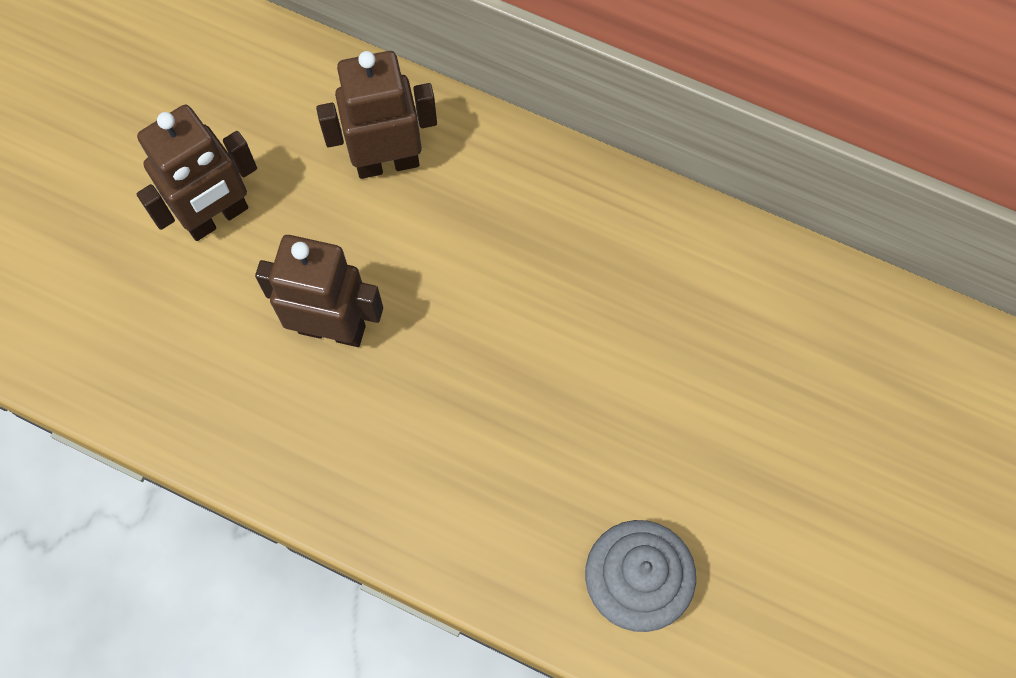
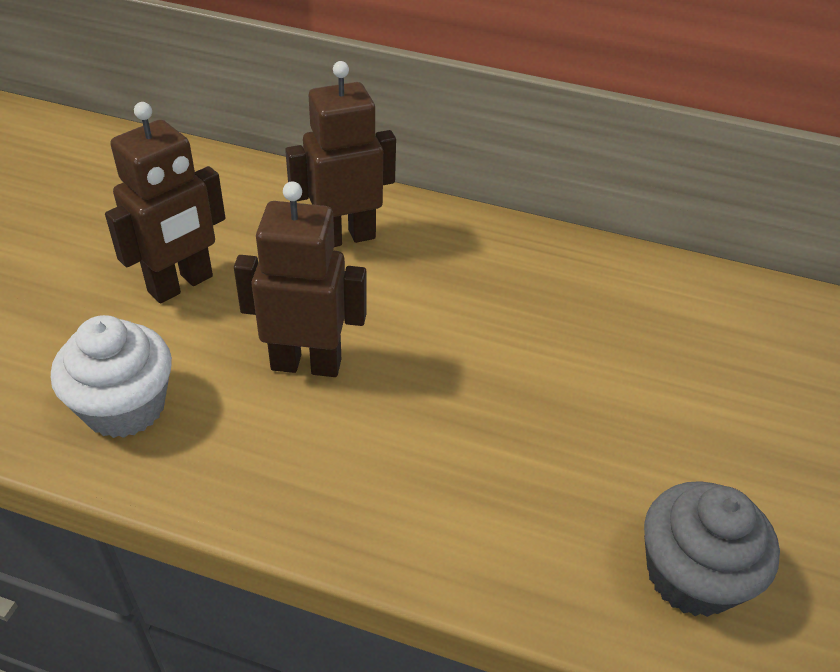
camera: 10 degrees left, 25 degrees down
(165, 364) = (125, 407): none -> white cupcake

